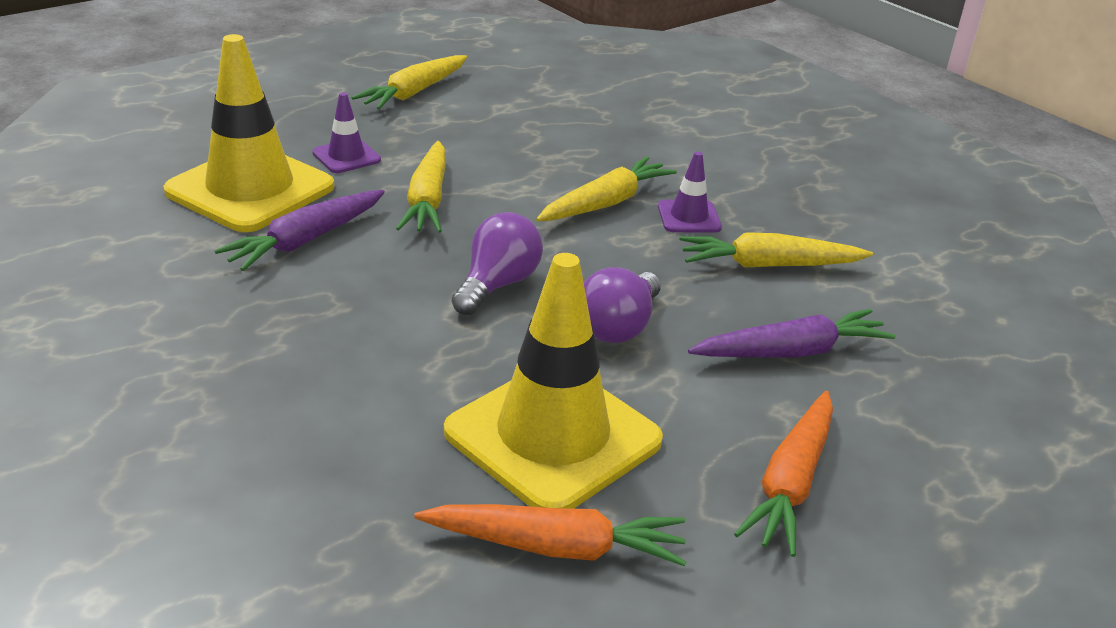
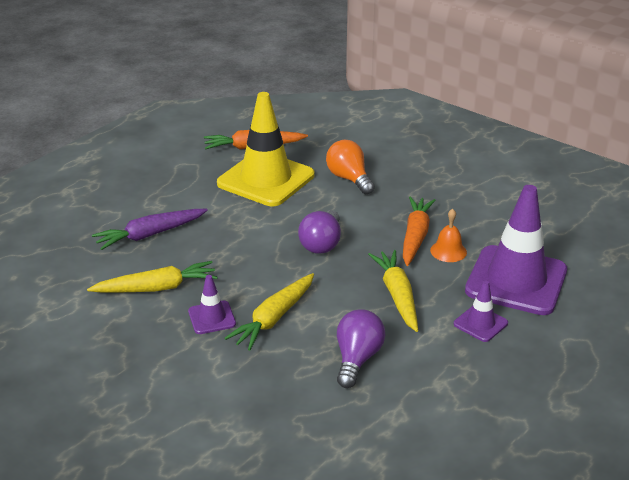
camera: 170 degrees right, 0 degrees up
(250, 189) = (516, 281): yellow traffic cone -> purple traffic cone
(306, 240) = (448, 251): purple carrot -> orange bell
(376, 405) = (349, 178): none -> orange light bulb
(414, 92) = (486, 418): yellow carrot -> none
(618, 327) = (246, 232): purple light bulb -> purple light bulb (357, 359)
(791, 482) = (159, 179): orange carrot -> orange carrot (415, 237)

